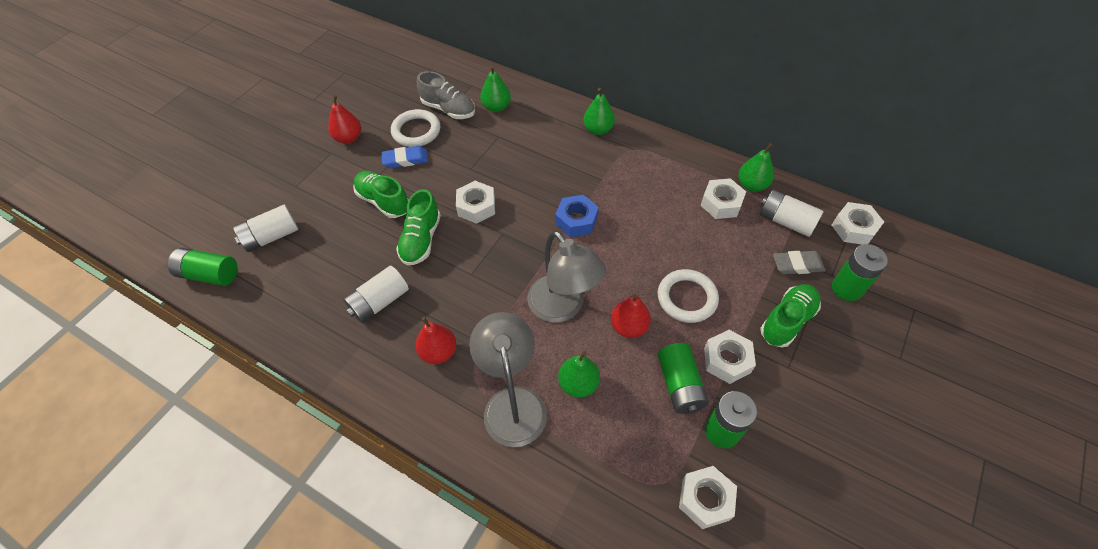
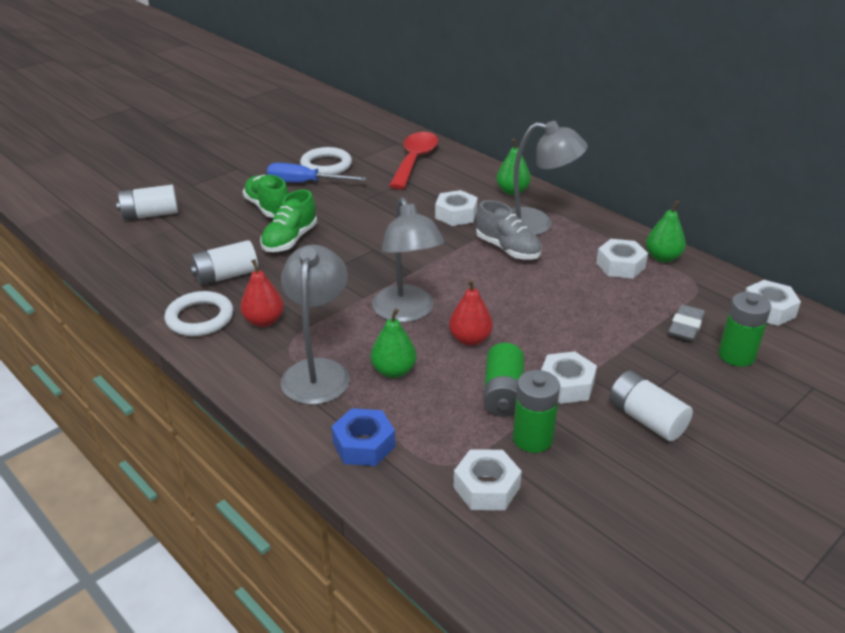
camera: 15 degrees right, 20 degrees down
(209, 274) = (81, 230): green battery -> none
(348, 138) = (259, 161): red pear -> none
(405, 159) = (305, 183): blue eraser -> blue screwdriver
(448, 109) = (366, 155): grey shoe -> grey shoe (507, 249)
(476, 206) = (357, 226): white nut -> white nut (456, 214)
(496, 107) = (415, 160): green pear -> red spoon
(576, 220) = (455, 252): blue nut -> blue nut (363, 445)
(634, 167) = (536, 224): none -> grey lamp
(687, 298) = (545, 329): white ring -> white ring (200, 318)
(786, 221) = (689, 291): white battery -> white battery (646, 419)
(787, 321) = (651, 368): green shoe -> none
(797, 265) = (685, 326): grey eraser -> grey eraser turned 75 degrees counterclockwise

